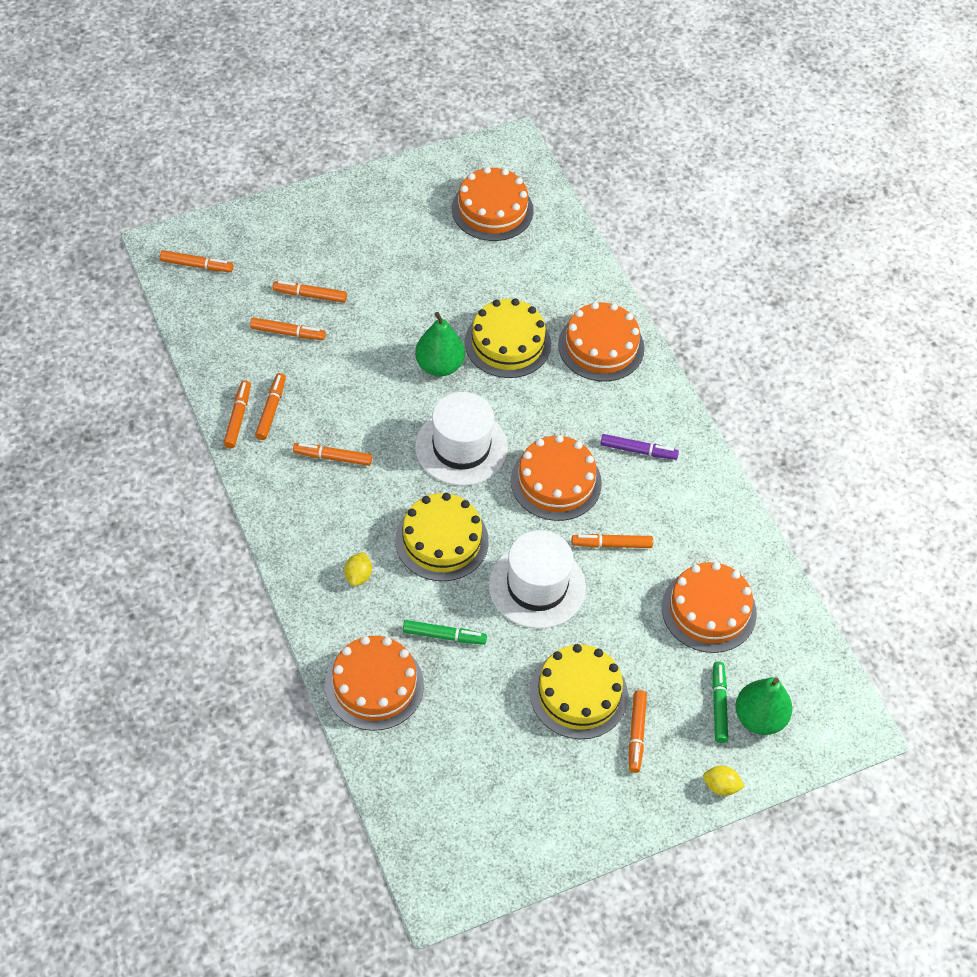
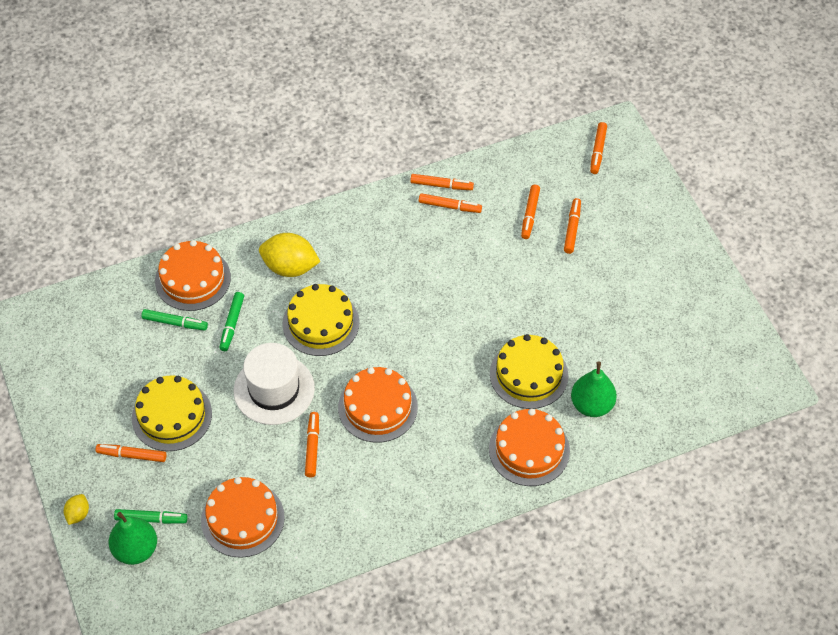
camera: 95 degrees right, 0 degrees up
(332, 458) = (403, 248): orange marker -> none
(358, 576) = (290, 267): yellow lemon -> yellow lemon, size x2.02
(439, 365) = (500, 322): green pear -> green pear (592, 405)
(442, 701) = (175, 323): none -> green marker
(461, 447) = (414, 338): white hat -> none
(492, 209) = (689, 365): orange cake -> none
(638, 450) = (411, 474): purple marker -> none

